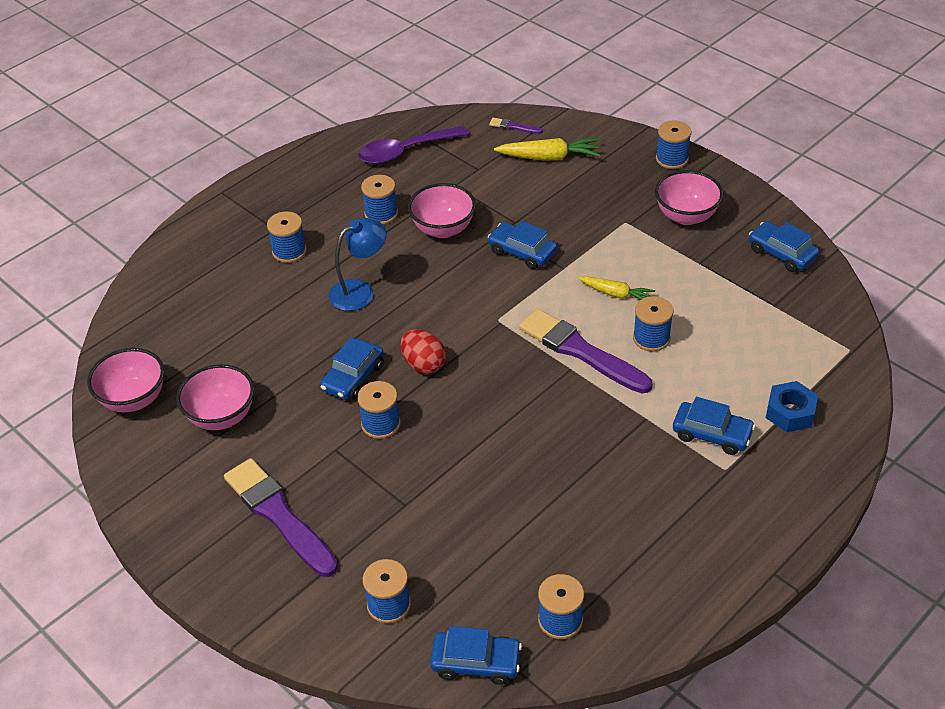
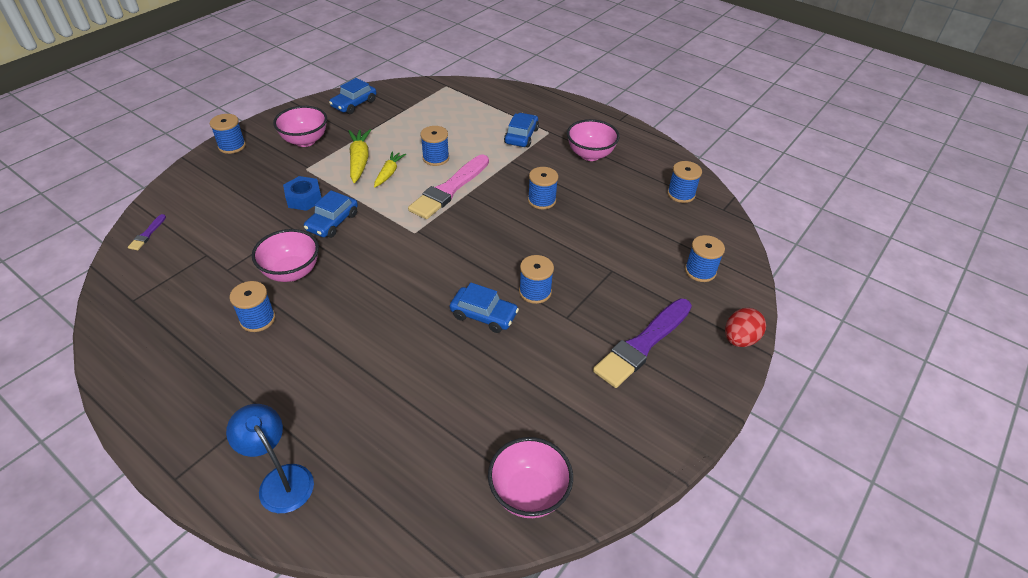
camera: 100 degrees left, 0 degrees up
(221, 416) = (542, 406): pink bowl -> pink bowl (590, 155)
(289, 251) = (303, 389): blue spool -> blue spool (541, 200)
(360, 291) = (372, 323): blue lamp -> blue lamp (281, 479)
(406, 151) = (156, 309): purple spoon -> none
(423, 364) = (466, 271): red egg -> red egg (739, 339)
(476, 662) = (725, 227): blue car -> none
(549, 157) = (205, 210): yellow carrot -> yellow carrot (359, 161)
(581, 351) = (449, 189): purple brush -> pink brush
(790, 412) = (499, 108): blue nut -> blue nut (304, 198)

